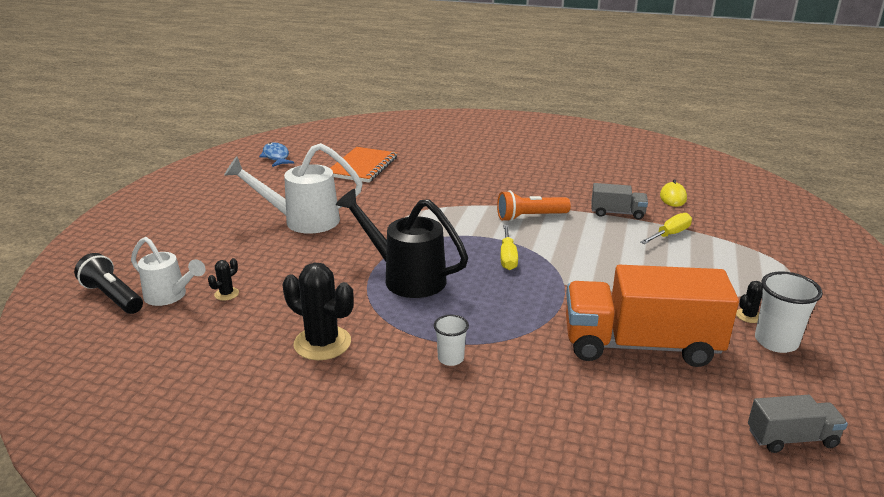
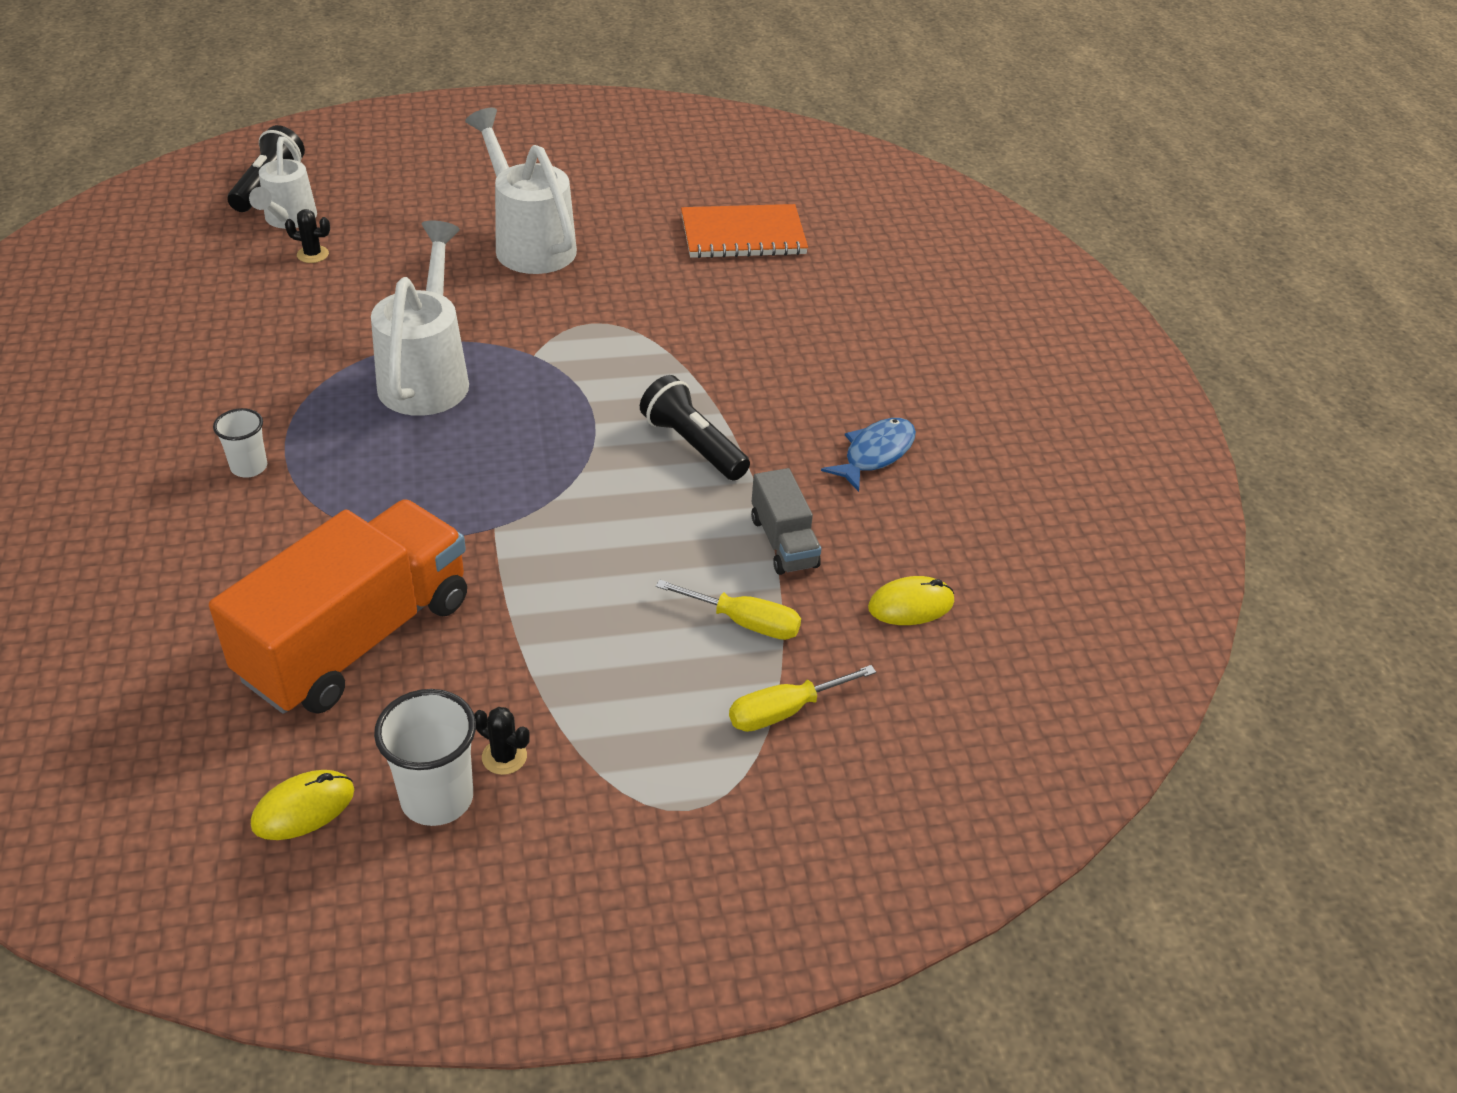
camera: 60 degrees right, 15 degrees up
(276, 157) = (712, 153): blue fish -> blue fish (875, 454)
(322, 343) = (240, 358): black cactus -> none
(406, 277) = (427, 376): black watering can -> white watering can
(508, 257) = (541, 453): yellow screwdriver -> yellow screwdriver (784, 711)
(530, 217) = (692, 445): orange flashlight -> black flashlight
(640, 345) = (356, 639): orange truck -> orange truck turned 60 degrees clockwise
(778, 388) = (303, 808): none -> yellow mouse
(791, 438) = (182, 831): grey truck -> none

